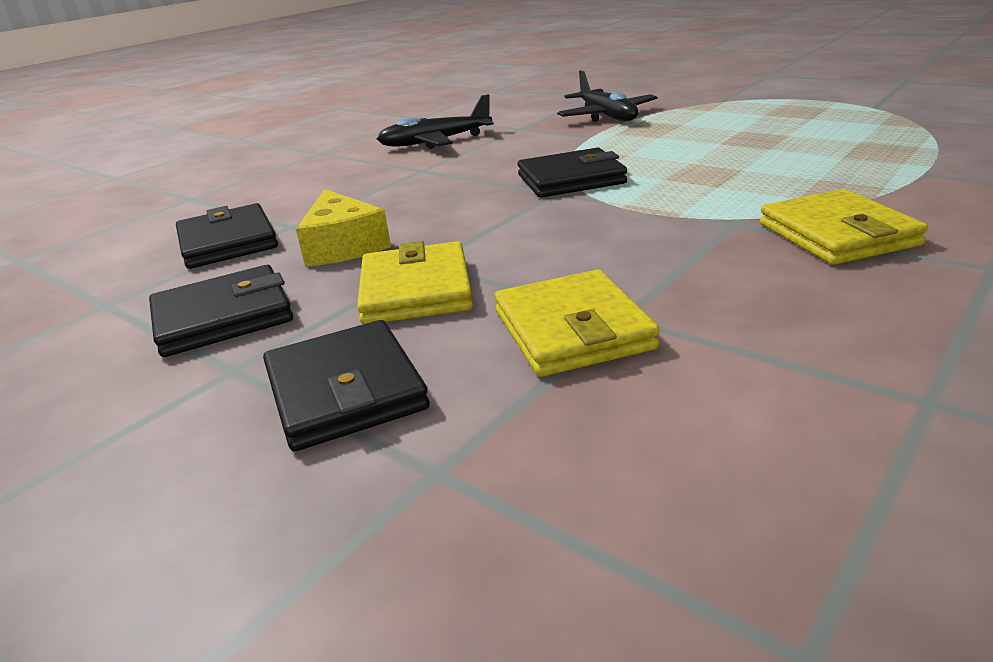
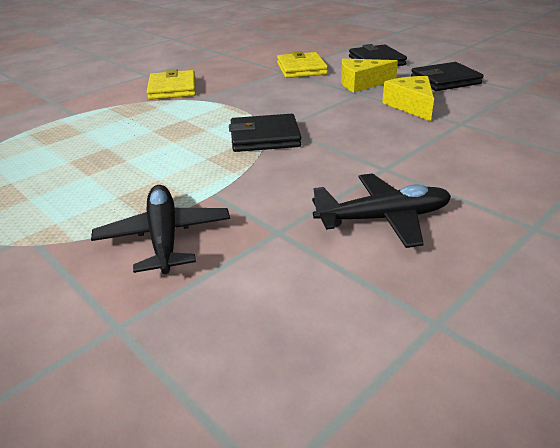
camera: 175 degrees left, 5 degrees up
(228, 242) = (494, 115): black wallet -> none
(416, 290) = (361, 83): yellow wallet -> yellow cheese

